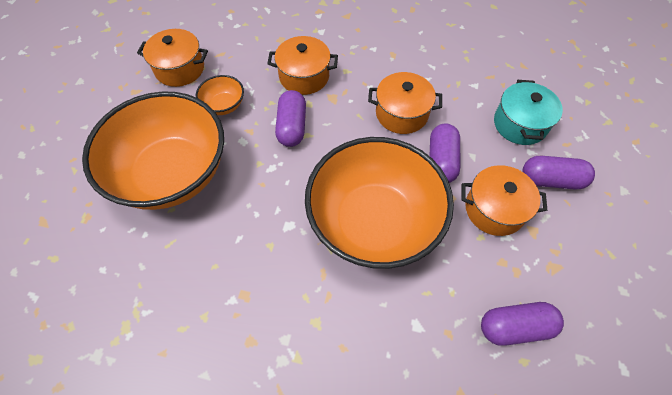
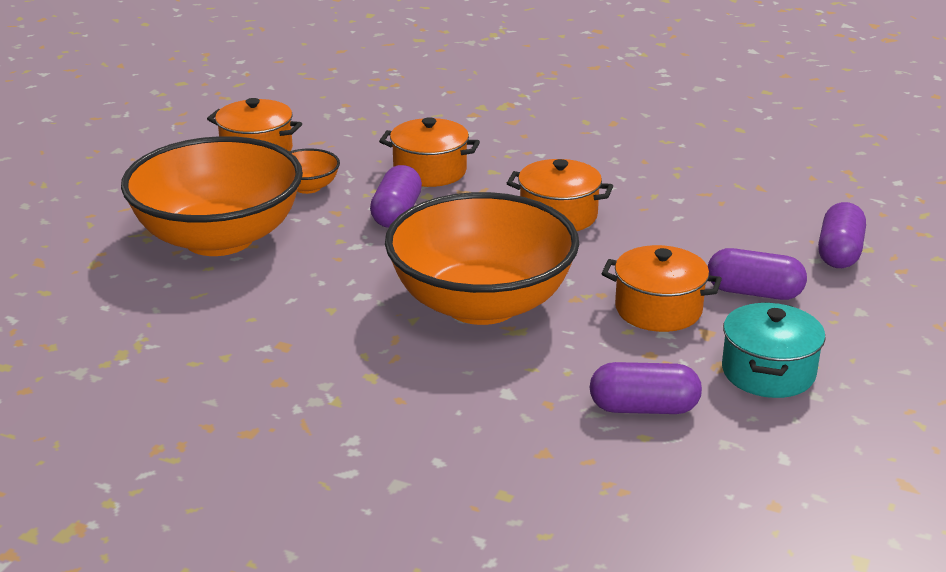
camera: 10 degrees right, 30 degrees down
(441, 161) = (599, 261): purple capsule -> purple capsule (839, 253)
(520, 124) = (730, 239): turquoise pot -> turquoise pot (768, 372)

